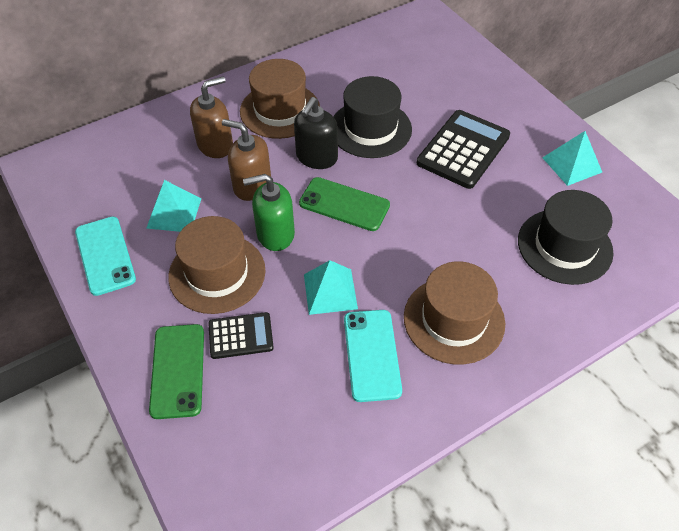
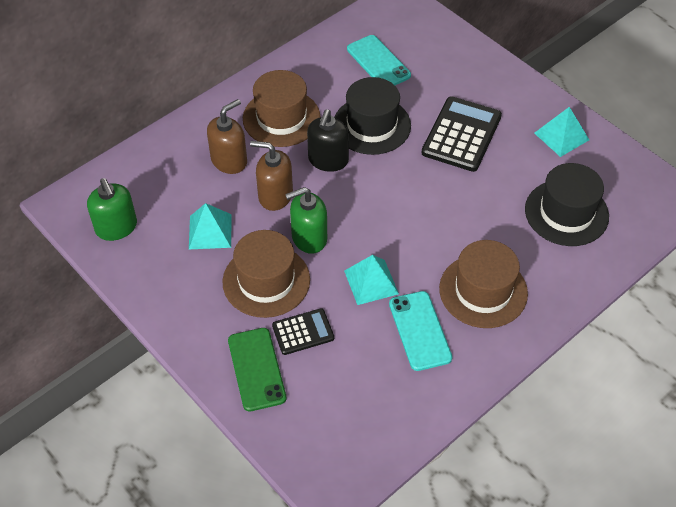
camera: 10 degrees left, 0 degrees up
(80, 196) = (116, 227): none -> green soap dispenser
(105, 255) = (159, 279): turquoise phone -> turquoise phone (378, 62)
(344, 204) = (364, 202): green phone -> none

